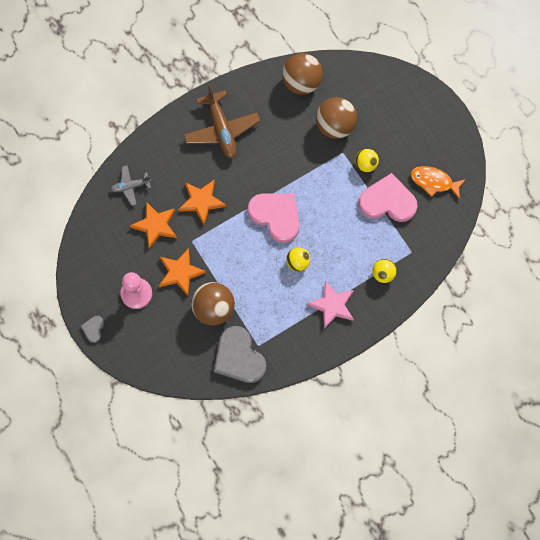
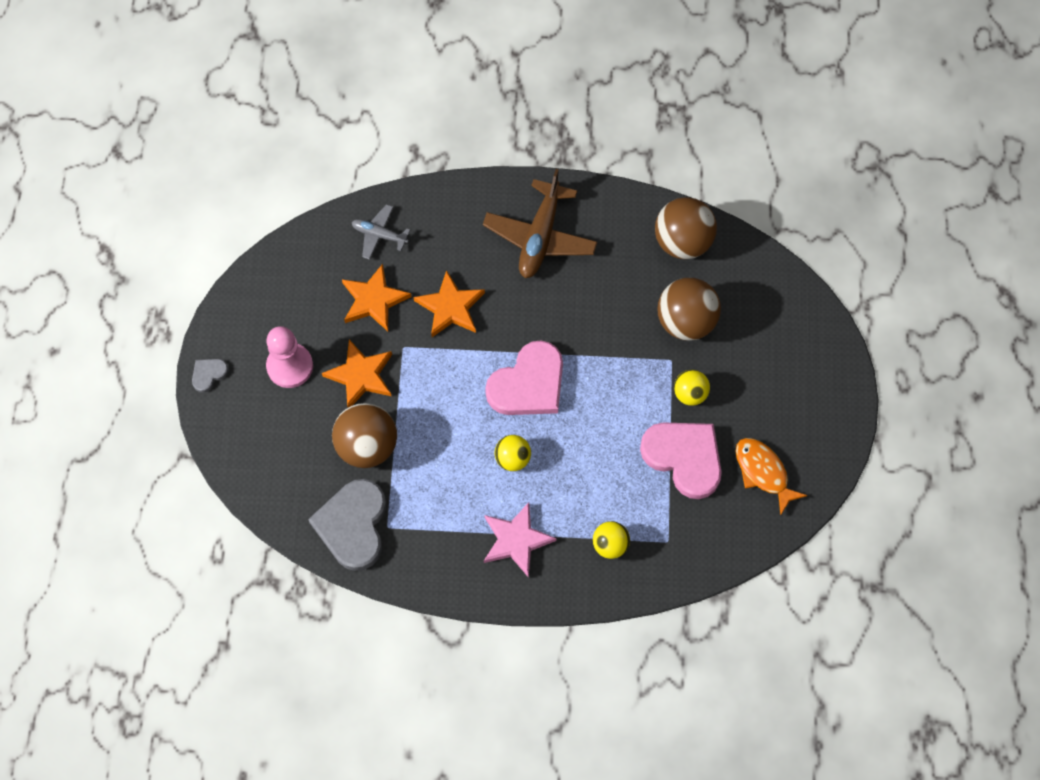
camera: 35 degrees right, 5 degrees down
(276, 216) = (528, 384): pink heart -> pink heart turned 60 degrees clockwise

